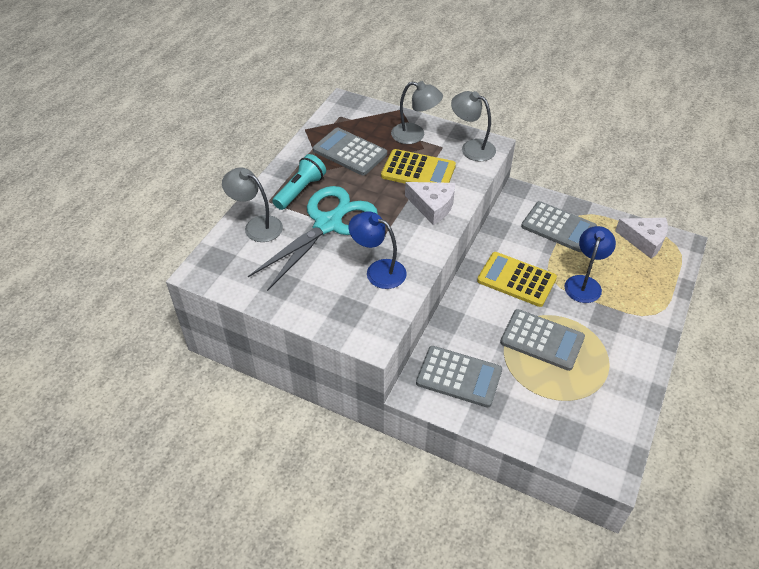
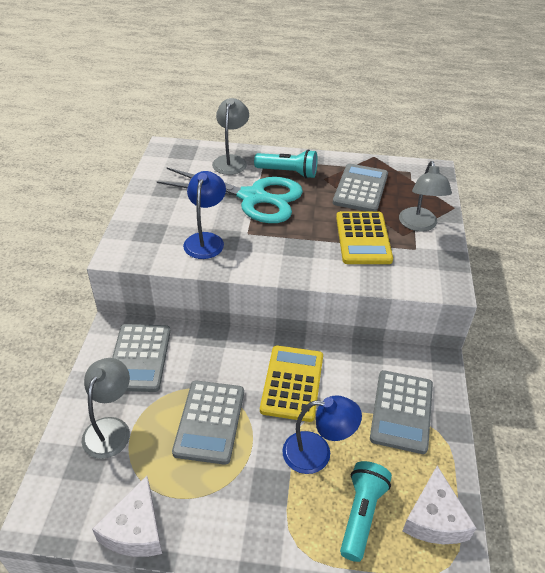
camera: 70 degrees right, 5 degrees down
(432, 206) = (315, 258): white cheese -> white cheese (135, 529)
(471, 148) = (431, 271): grey lamp -> grey lamp (110, 428)
(636, 274) = (361, 514): none -> turquoise flashlight

